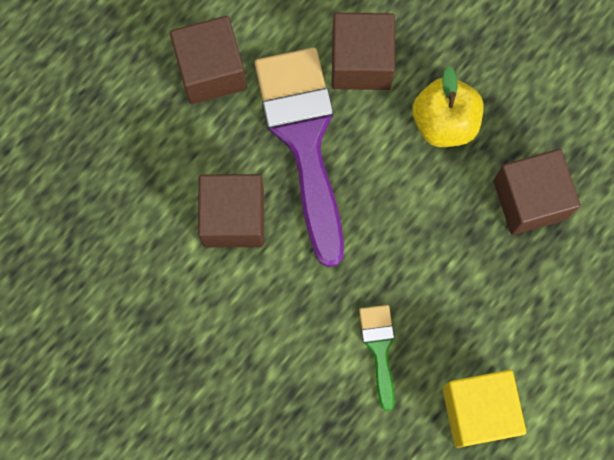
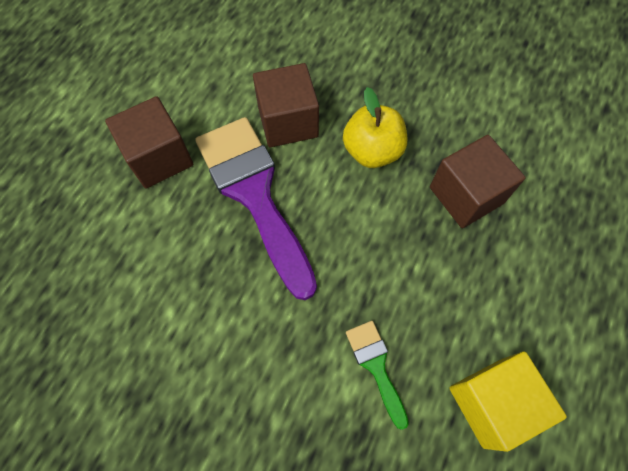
camera: 15 degrees left, 10 degrees down
(233, 218) = (204, 277): brown cube -> none

